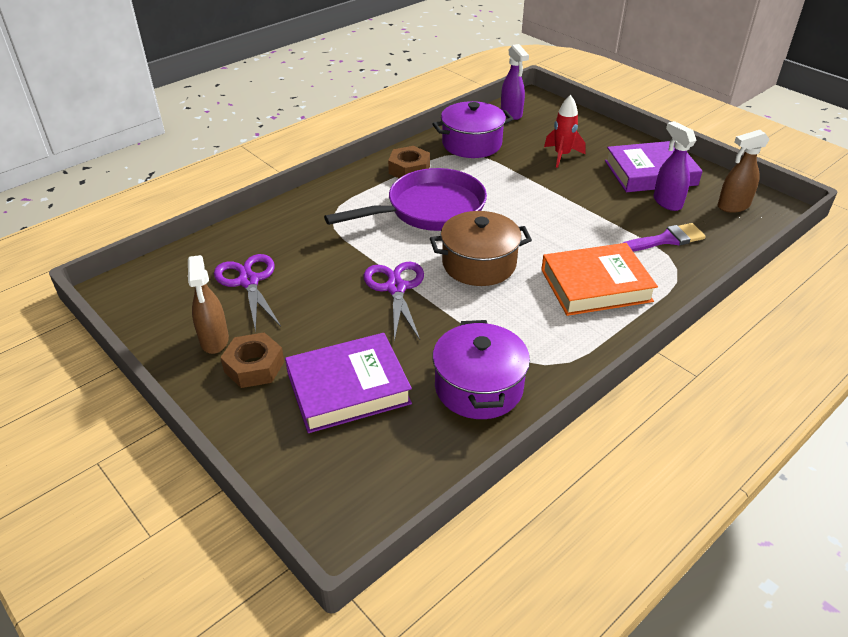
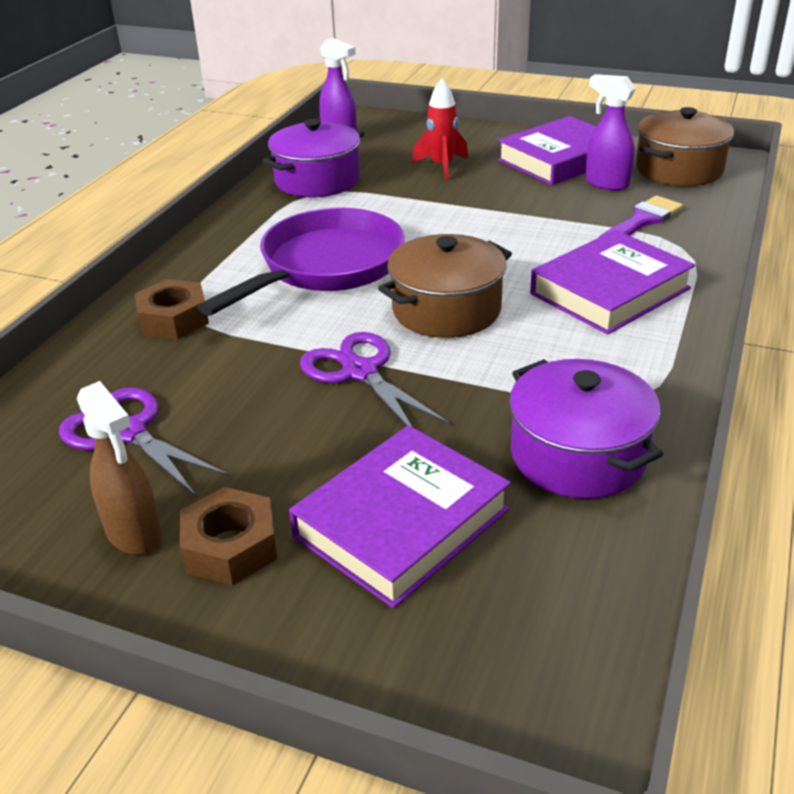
camera: 25 degrees left, 5 degrees down
(409, 169) = (257, 228): brown nut -> brown nut (174, 319)
(596, 285) = (610, 291): orange book -> purple book
(732, 206) = (679, 170): brown spray bottle -> brown pot

